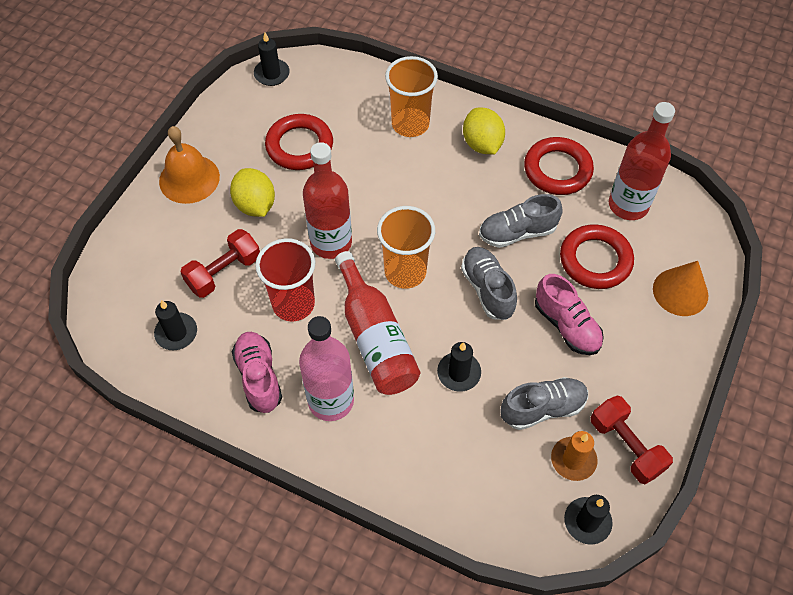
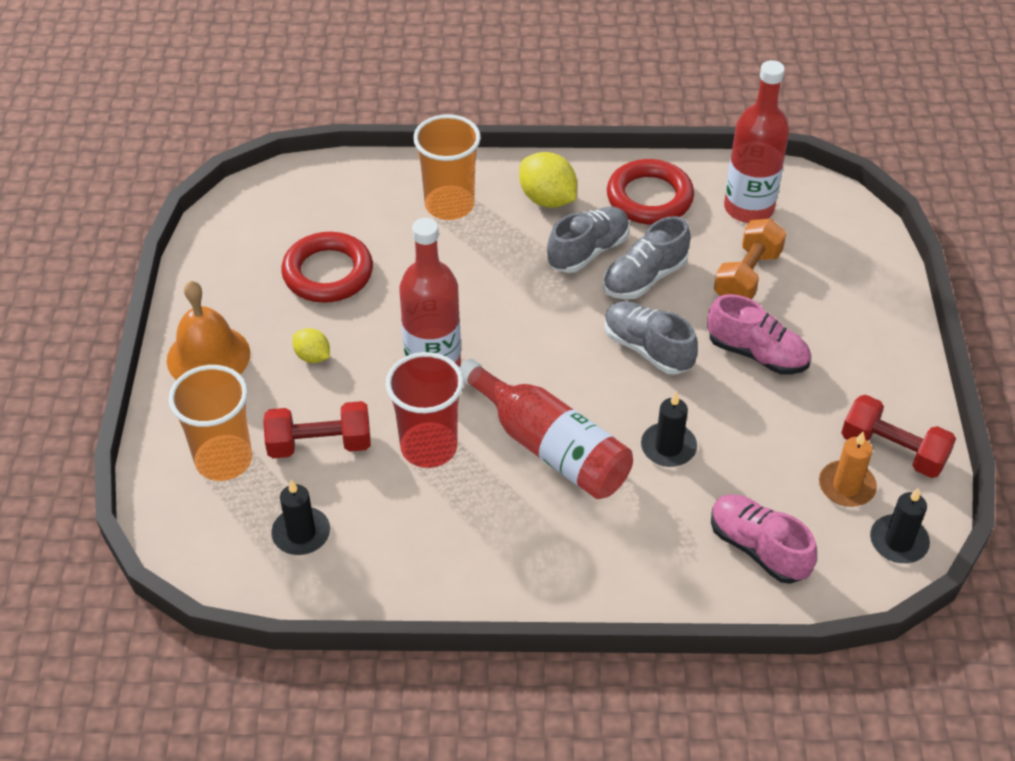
camera: 25 degrees left, 10 degrees down
(224, 272) = (319, 444): red dumbbell -> red dumbbell turned 60 degrees clockwise
(255, 205) = (312, 356): yellow lemon -> yellow lemon, size x0.58
(259, 377) = (436, 542): pink shoe -> pink shoe (758, 548)
(272, 74) = (242, 205): black candle -> none
(331, 401) = (539, 533): pink bottle -> none
(405, 272) = (541, 364): orange cup -> orange cup (224, 460)
(542, 408) = (782, 448): grey shoe -> grey shoe (588, 251)
(595, 260) = (747, 276): red ring -> orange dumbbell
(680, 292) = (856, 276): orange cone -> none

